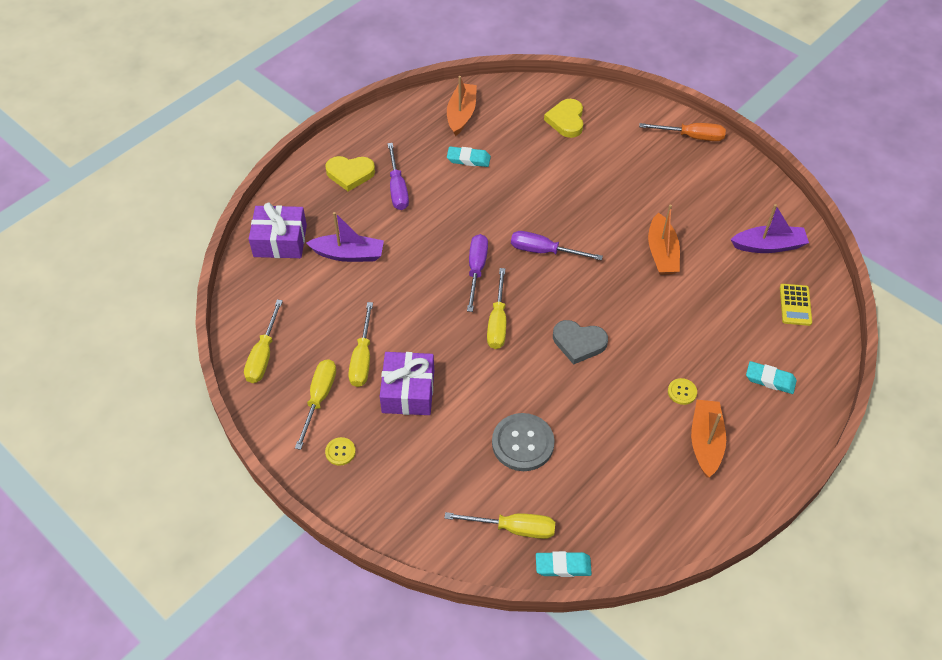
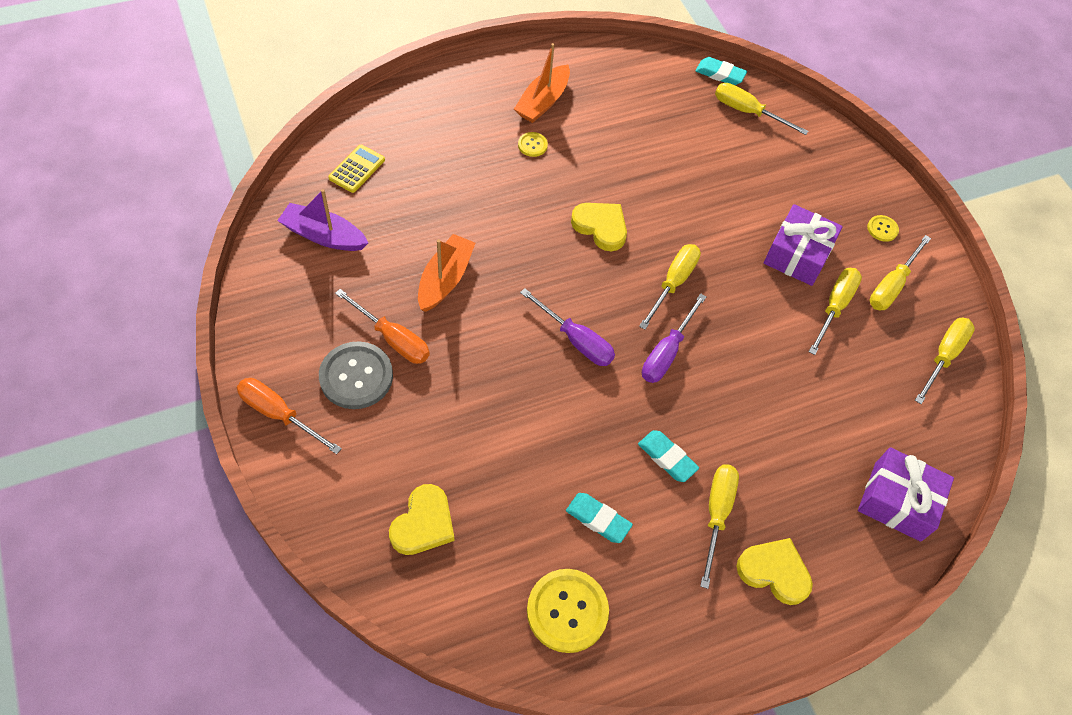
camera: 160 degrees left, 5 degrees up
(348, 254) = (813, 441): purple boat -> none
(397, 189) = (716, 514): purple screwdriver -> yellow screwdriver
(461, 114) = (567, 611): orange boat -> yellow button
(522, 443) = (706, 166): grey button -> grey button (356, 376)
(579, 343) = (601, 227): grey heart -> yellow heart
(663, 202) = (393, 339): none -> orange screwdriver
(770, 380) = (444, 121): turquoise eraser -> turquoise eraser (667, 458)

